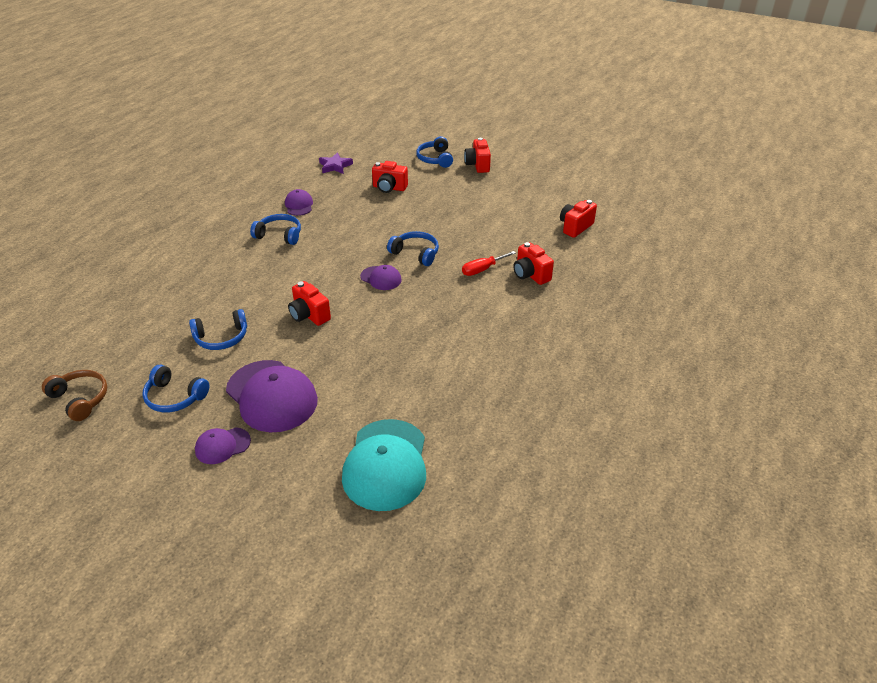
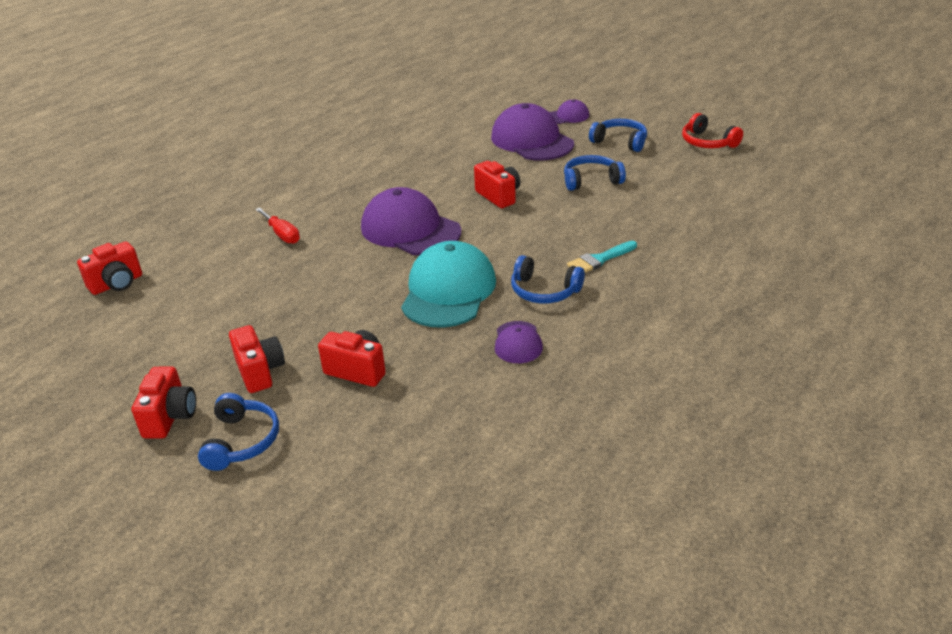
camera: 170 degrees left, 5 degrees down
(80, 399) = (707, 142): brown headphones -> red headphones
(236, 259) = (599, 260): none -> turquoise brush
(335, 166) = (448, 433): purple star -> none
(381, 278) = (410, 229): purple cap -> purple cap, size x2.01
(386, 464) = (439, 106): turquoise cap -> turquoise cap (448, 291)
(416, 253) = (356, 257): blue headphones -> none
(482, 269) = (282, 234): red screwdriver -> red screwdriver turned 75 degrees clockwise
(530, 275) = (229, 227): red camera -> red camera (260, 372)

